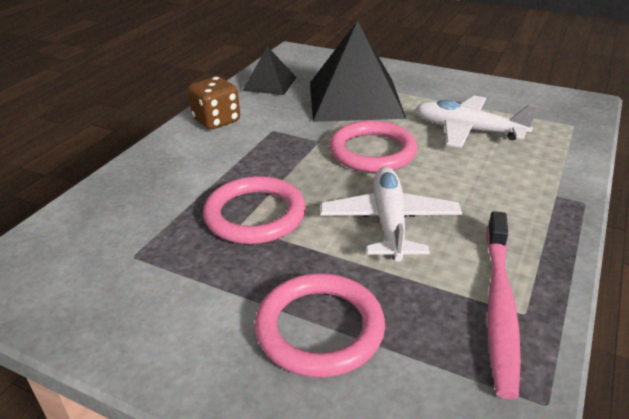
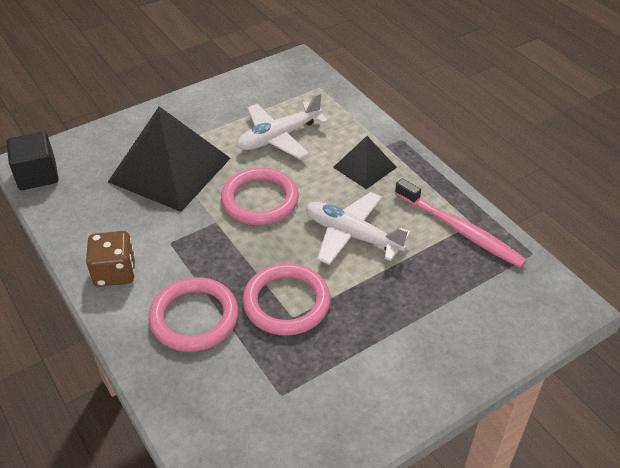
camera: 60 degrees left, 10 degrees up
(269, 83) = (79, 208): black pyramid -> black pyramid (364, 167)
(285, 59) = (37, 175): none -> black cube
(320, 328) = (427, 317): pink ring -> pink ring (194, 317)

